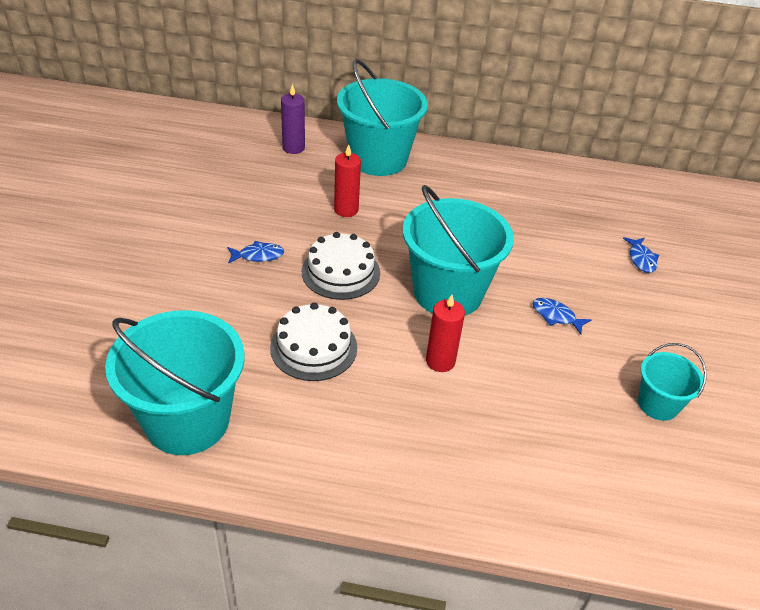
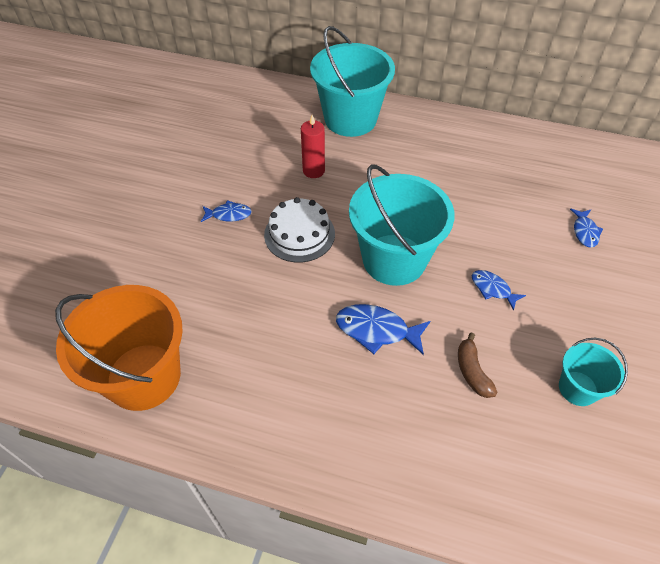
camera: 10 degrees right, 10 degrees up
(187, 420) = (144, 376): turquoise bucket -> orange bucket
(293, 148) = (276, 106): purple candle -> none
(313, 347) = (264, 310): white cake -> none
(440, 361) = (376, 330): red candle -> blue fish
(548, 395) = (472, 371): none -> brown banana

